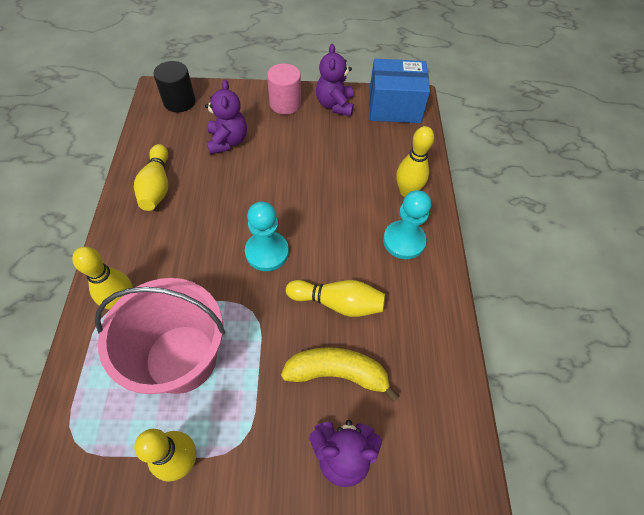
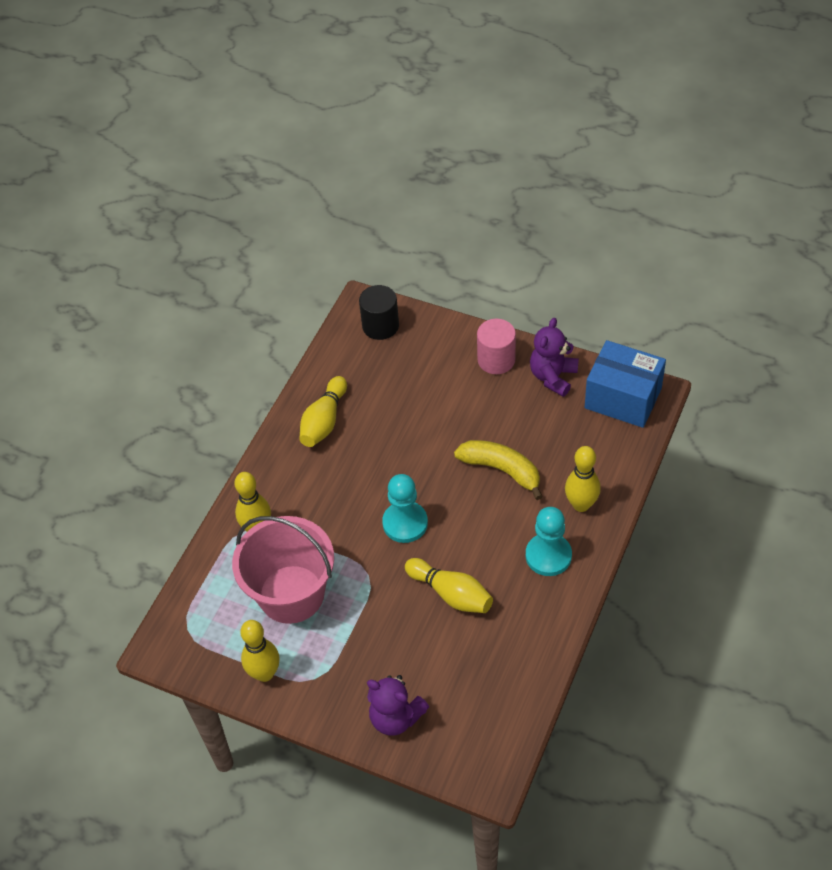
camera: 30 degrees right, 5 degrees down
(227, 141) = (414, 390): purple teddy bear -> none
(337, 373) = (421, 654): yellow banana -> yellow banana (502, 470)

